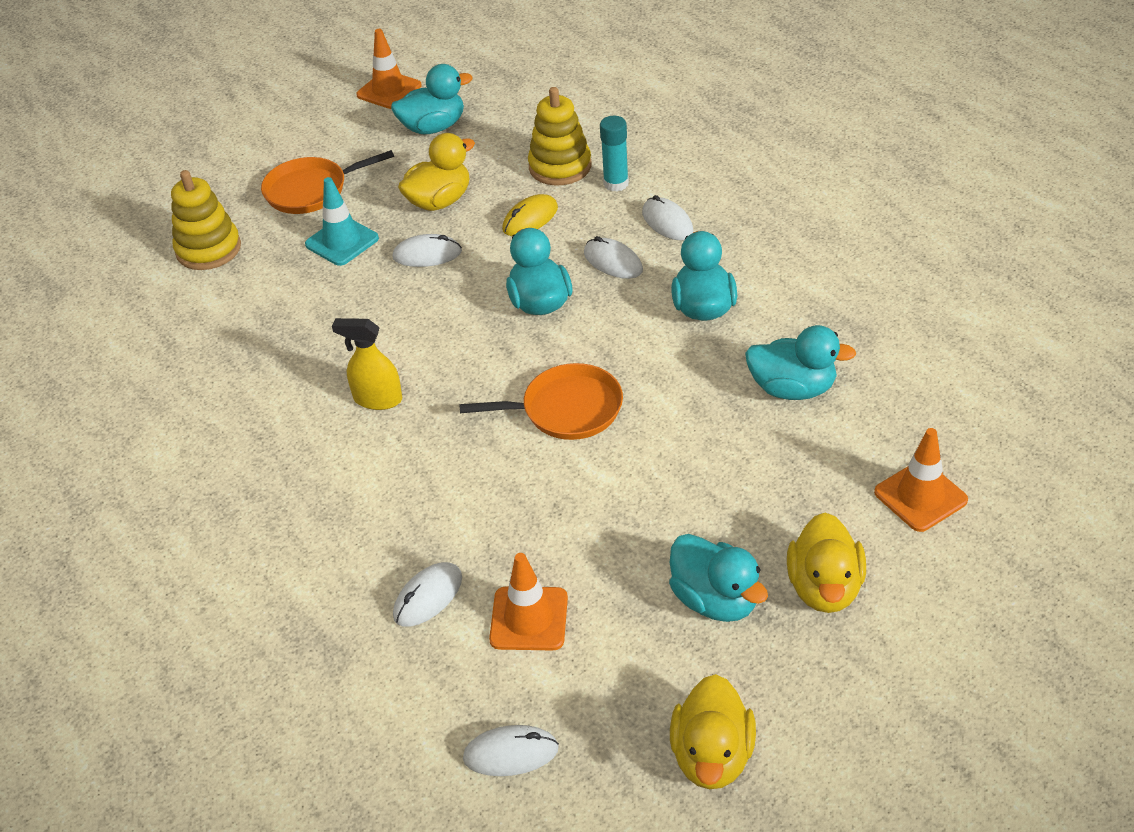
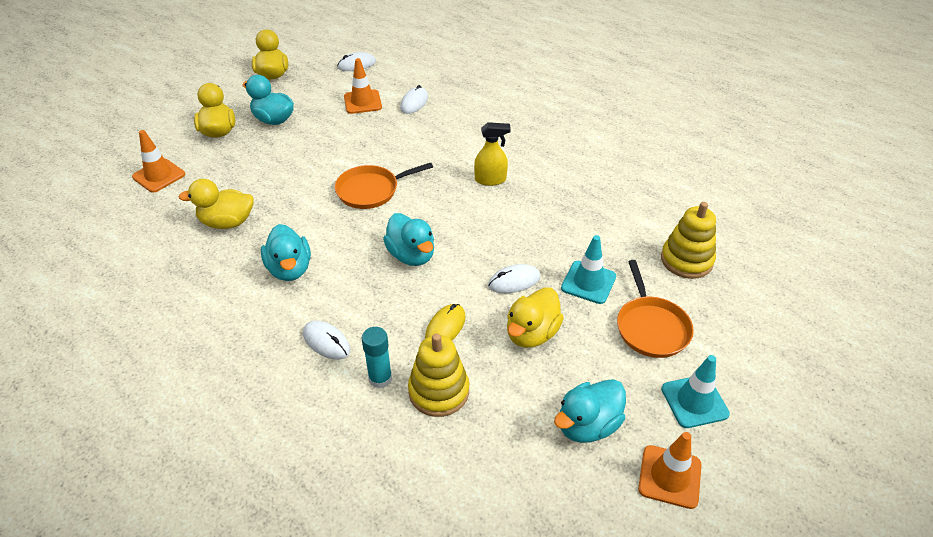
camera: 160 degrees right, 0 degrees up
(310, 190) = (651, 327): orange pan -> orange pan turned 120 degrees clockwise
(323, 131) = (694, 401): none -> turquoise traffic cone
(613, 262) = (365, 297): white mouse -> none
(792, 389) = (227, 222): turquoise duck -> yellow duck

